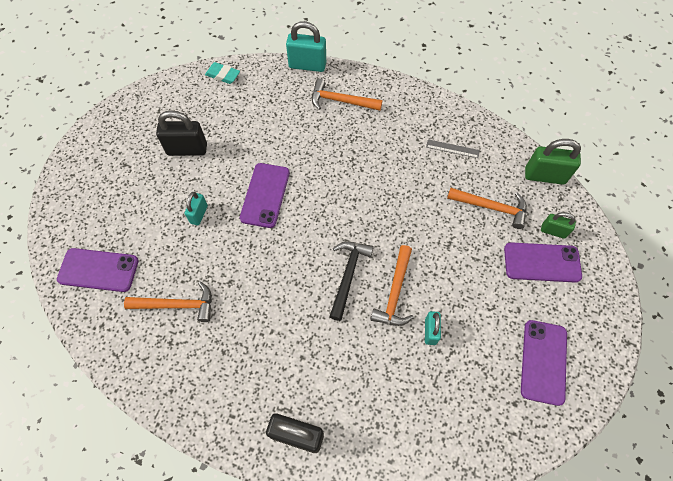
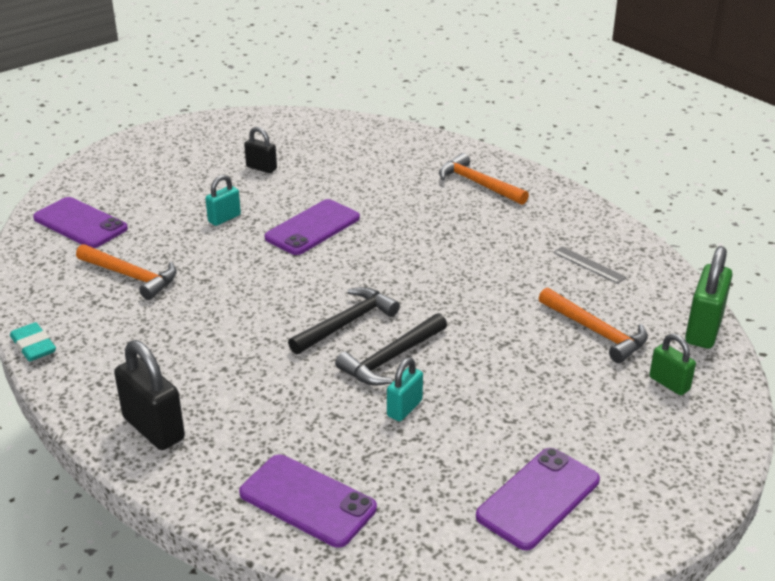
camera: 30 degrees right, 30 degrees down
(187, 149) = (261, 168): black padlock -> black padlock, size x0.59
(223, 75) = (356, 126): turquoise eraser -> turquoise eraser (33, 346)
(307, 65) = (463, 146): turquoise padlock -> none
(394, 292) = (391, 358): orange hammer -> black hammer
(542, 262) = (624, 406): purple phone -> purple phone (307, 501)
(544, 176) = (703, 330): green padlock -> green padlock turned 75 degrees clockwise

